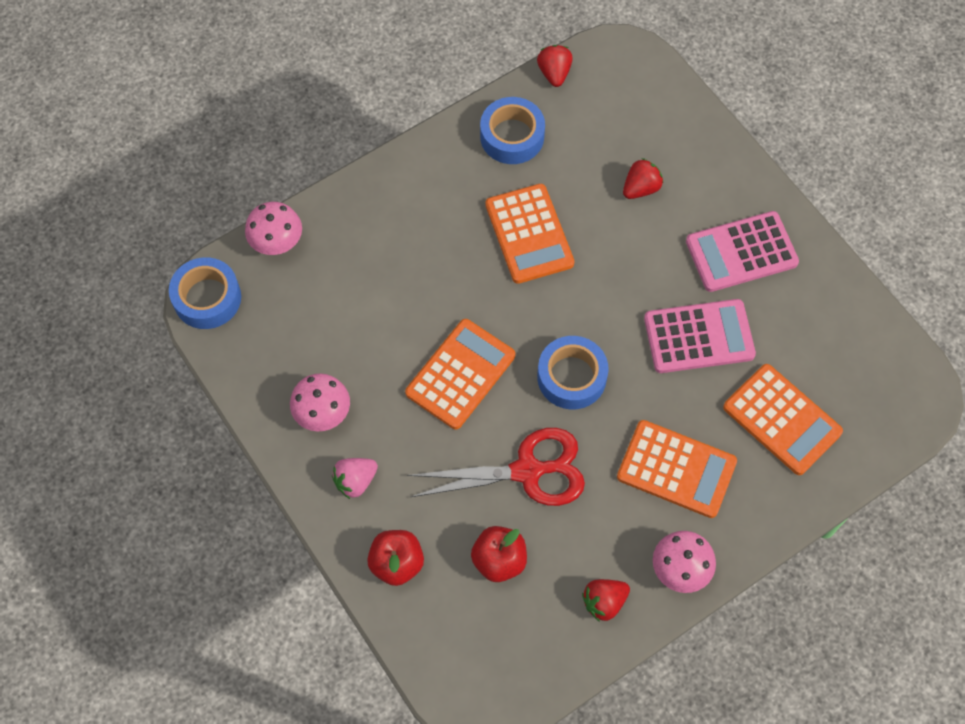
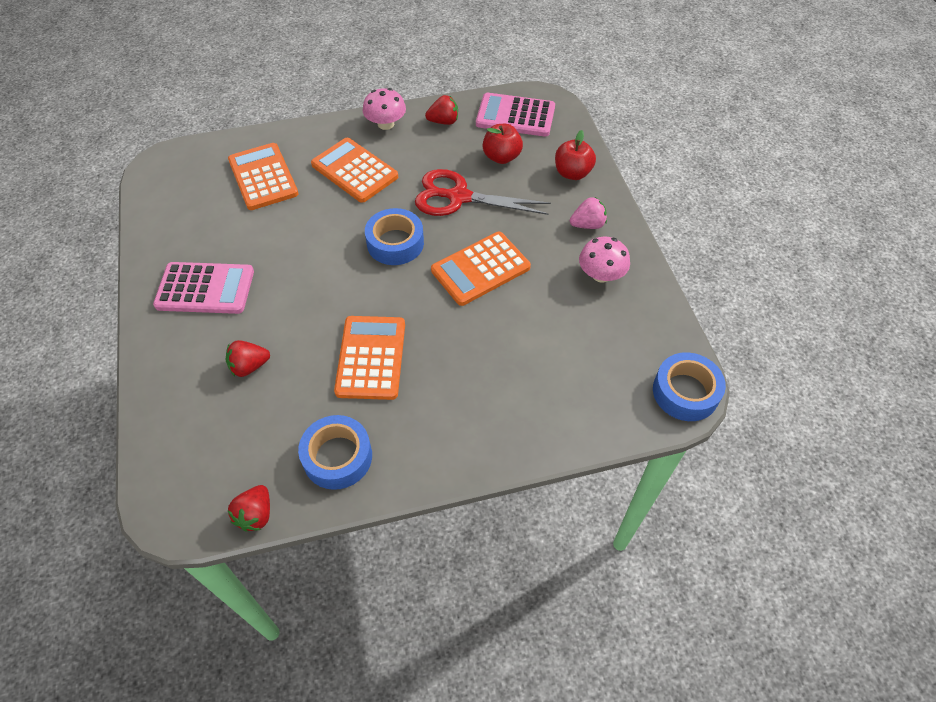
camera: 160 degrees left, 10 degrees down
(276, 241) = (608, 425): pink mushroom -> none
(699, 337) = (283, 241): pink calculator -> pink calculator (515, 116)

